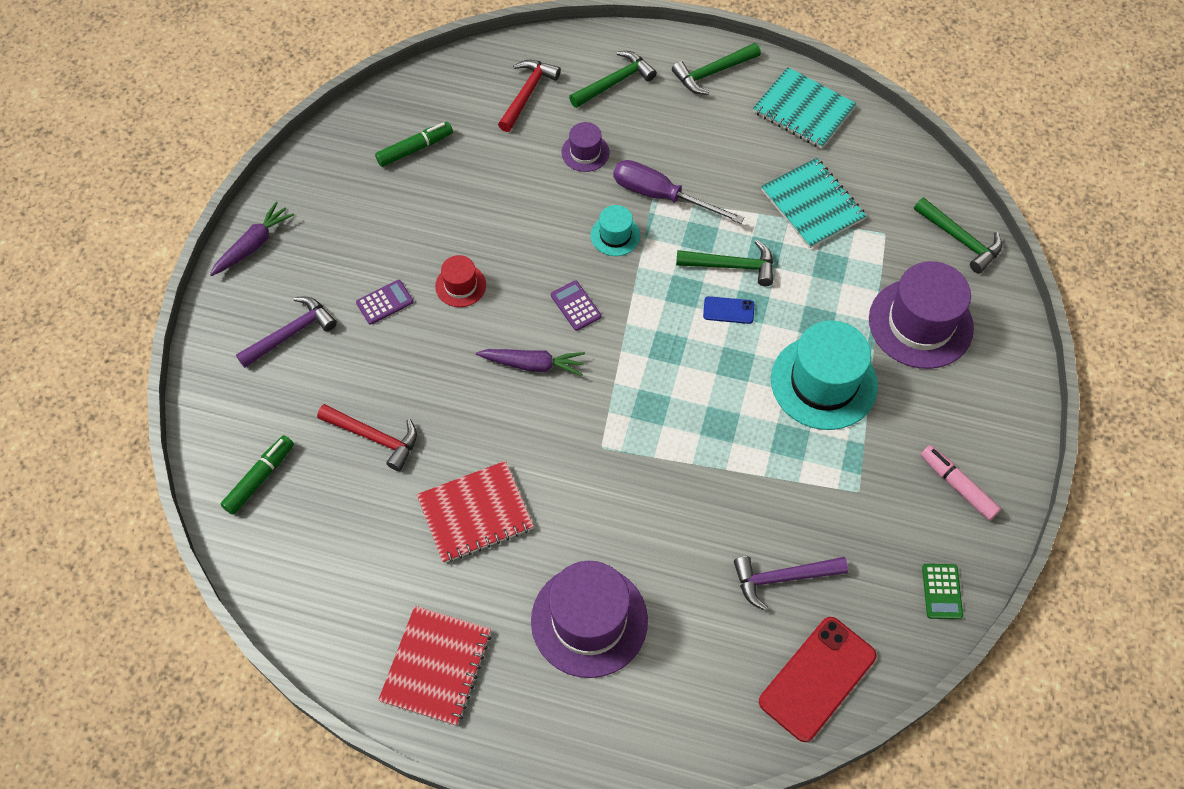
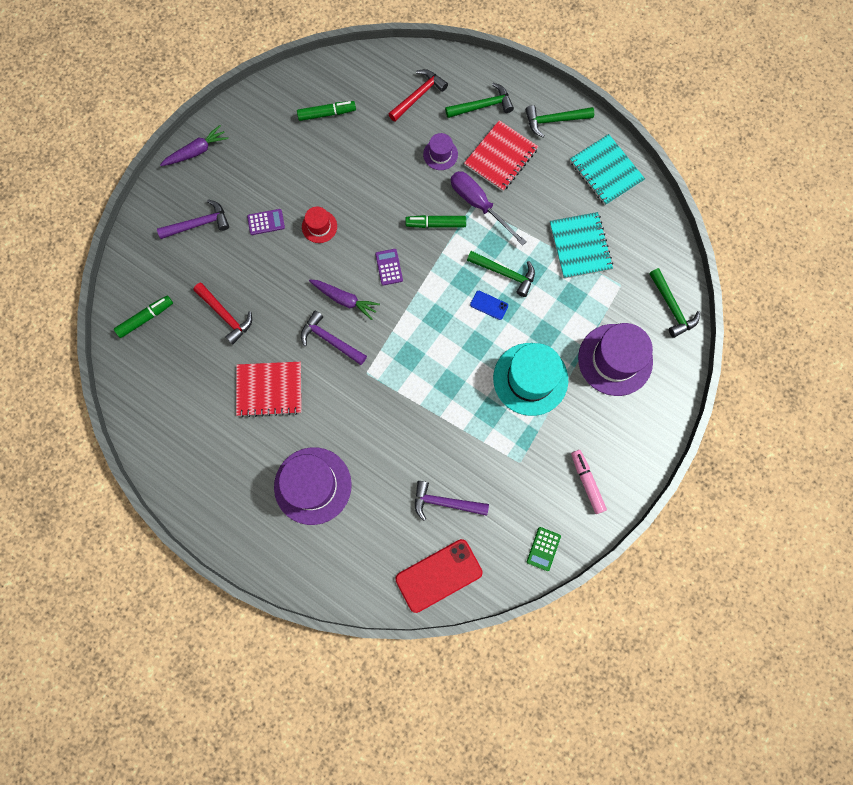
camera: 20 degrees right, 15 degrees up
(436, 666) = (209, 480): red notebook -> red notebook (500, 157)
(534, 421) = (330, 340): none -> purple hammer
(615, 235) = (435, 224): turquoise hat -> green marker

